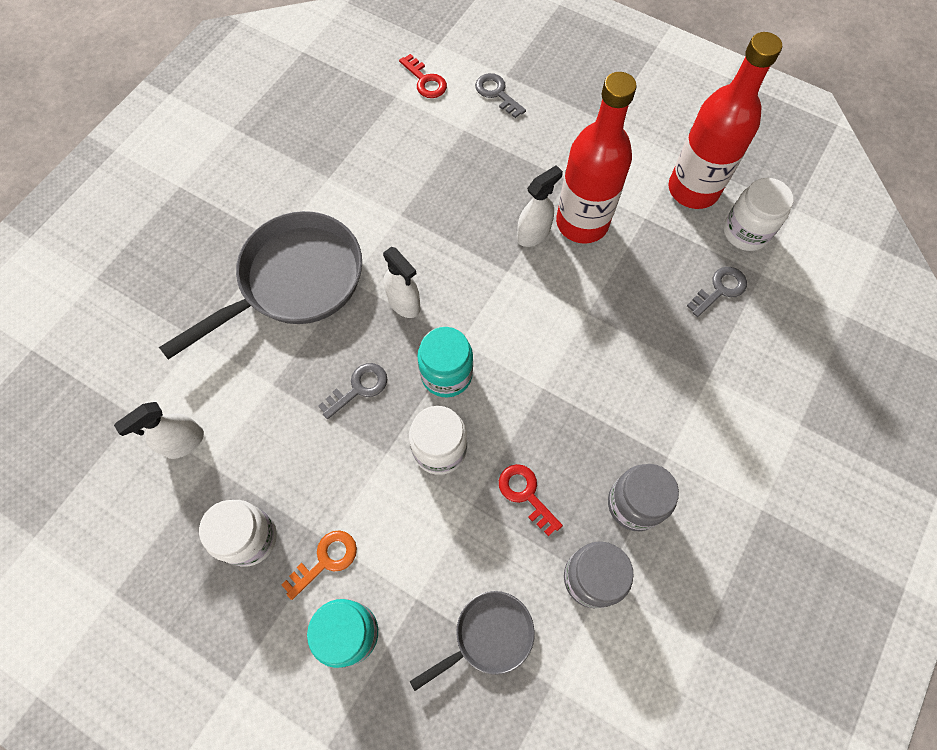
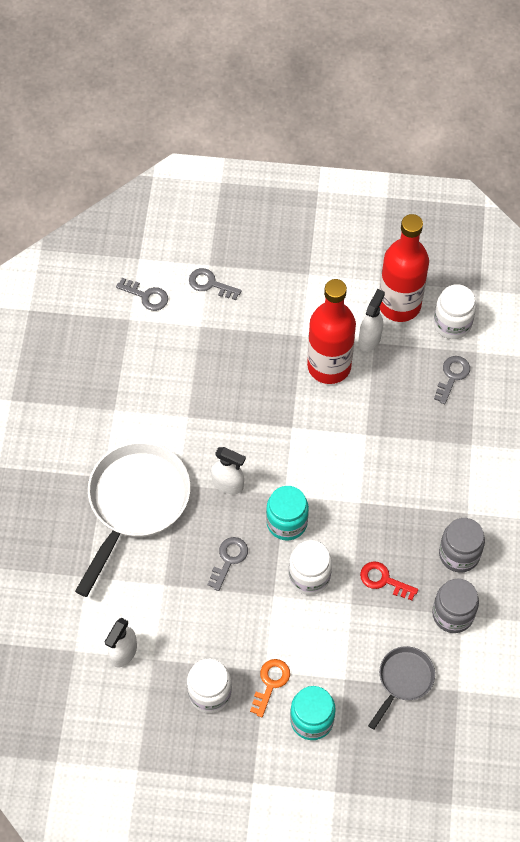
camera: 25 degrees left, 5 degrees down
(294, 282) = (135, 503): grey pan -> white pan
(425, 81) = (146, 296): red key -> grey key
(533, 234) = (297, 390): white spray bottle -> white spray bottle (369, 339)

